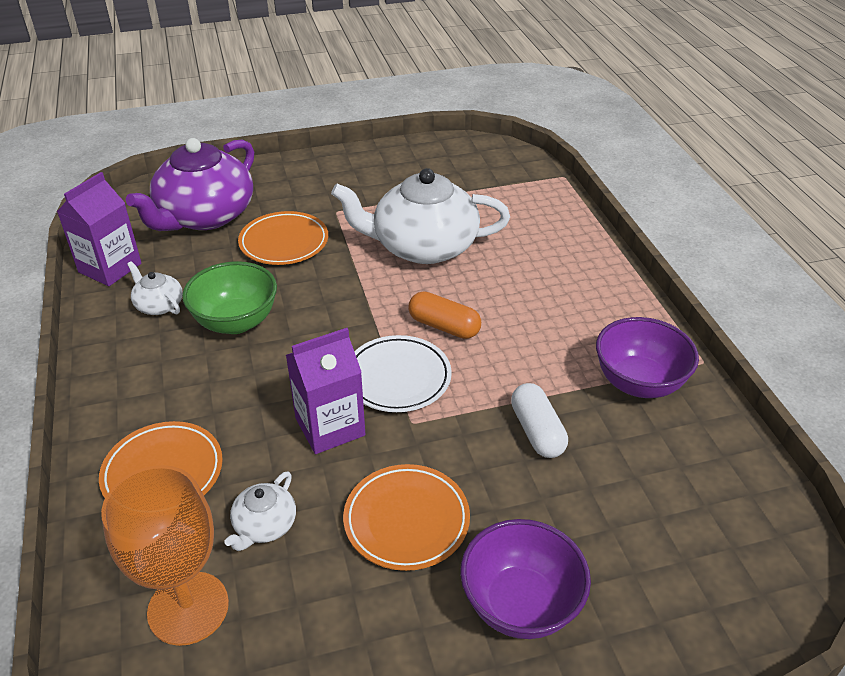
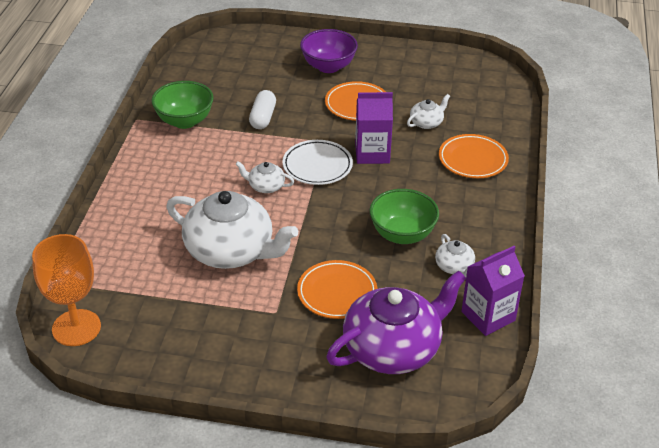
camera: 155 degrees left, 0 degrees up
(188, 608) = (472, 105): orange goblet -> orange goblet (76, 328)
(444, 326) = (265, 186): orange capsule -> white teapot
(639, 383) = (184, 121): purple bowl -> green bowl

